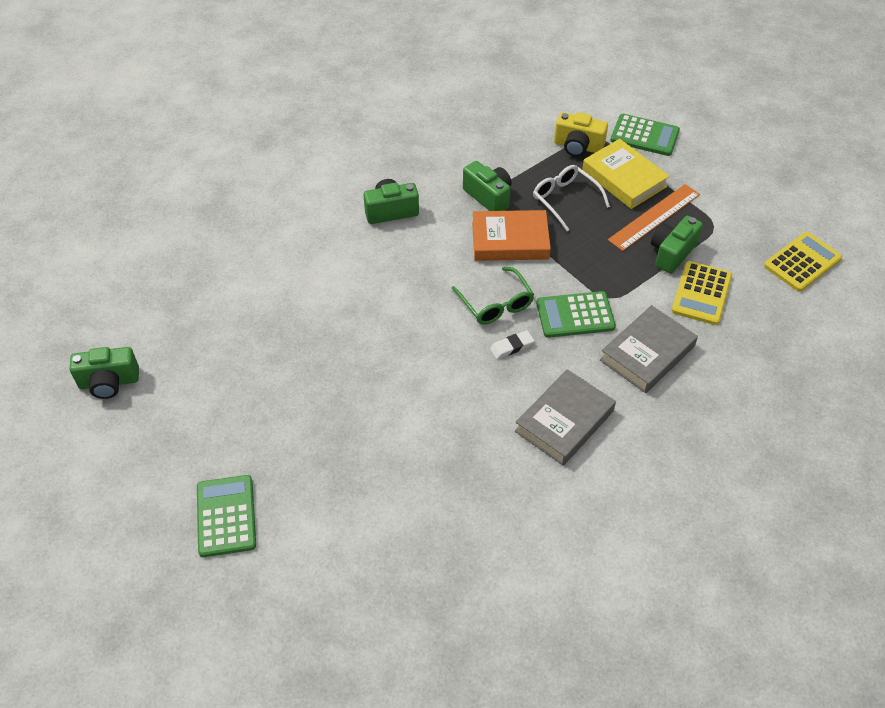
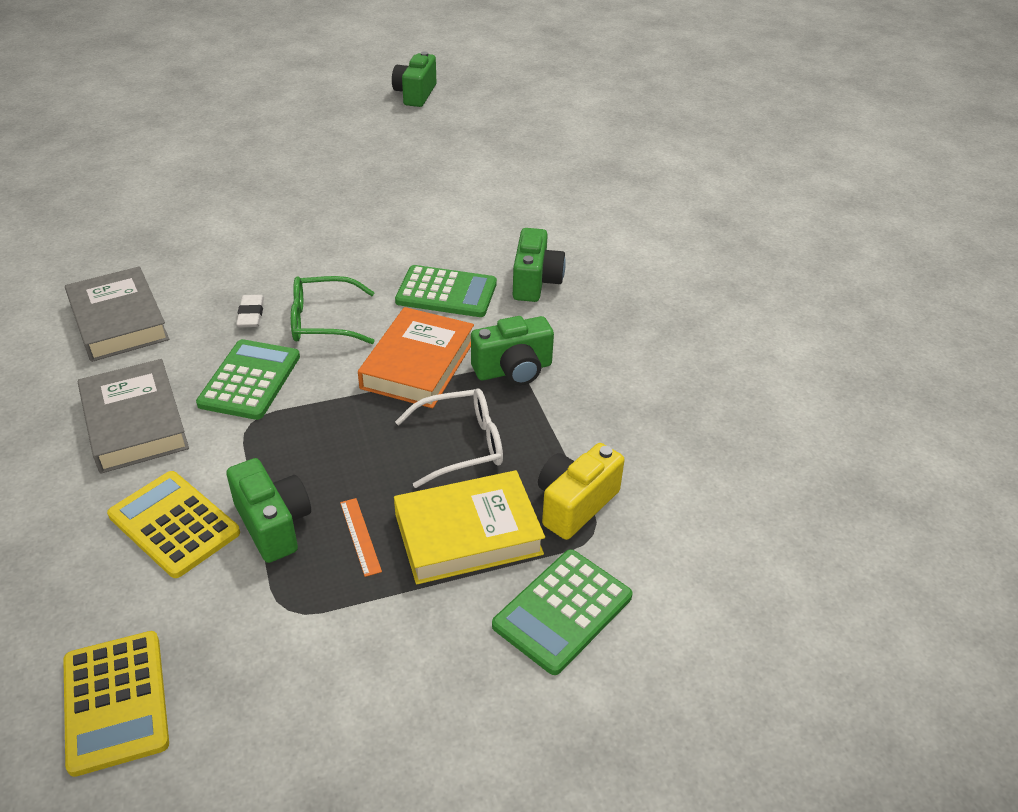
camera: 110 degrees right, 10 degrees down
(226, 516) = (228, 122): green calculator -> green calculator (446, 293)
(654, 217) = (360, 536): orange ruler -> orange ruler, size x0.48

